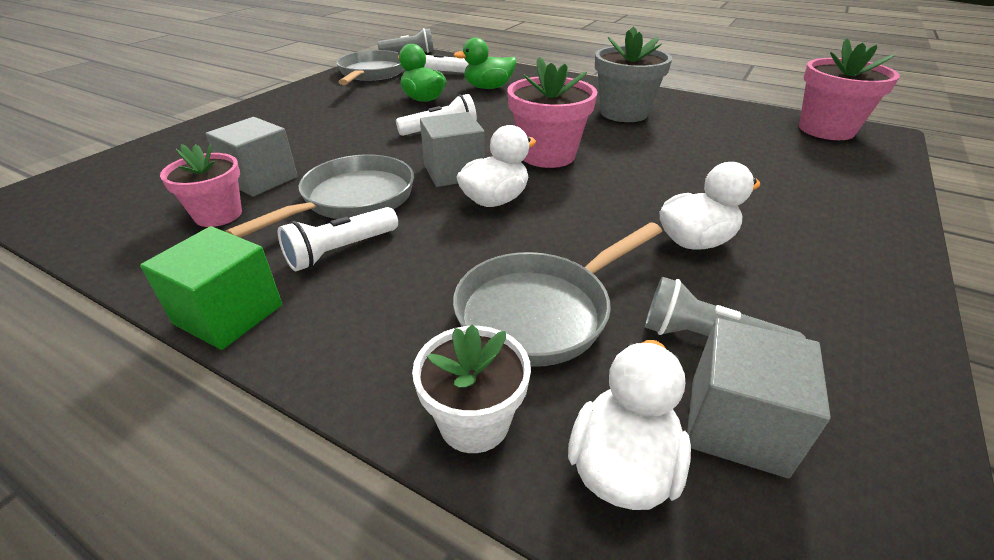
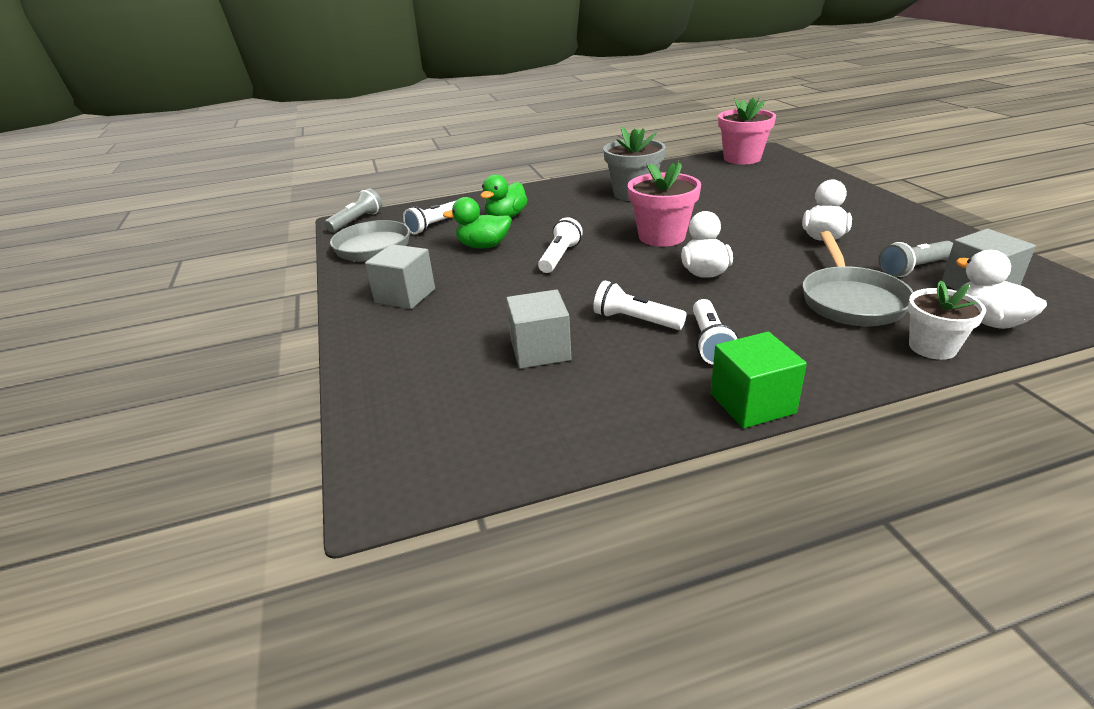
camera: 45 degrees left, 5 degrees down
(218, 215) = (584, 382): pink flower pot -> none
(353, 200) = (635, 320): grey pan -> white flashlight
(454, 172) = (642, 273): grey cube -> grey cube (405, 296)

